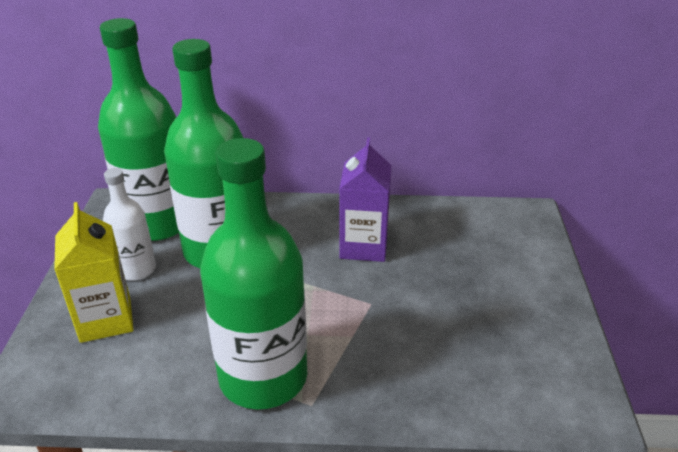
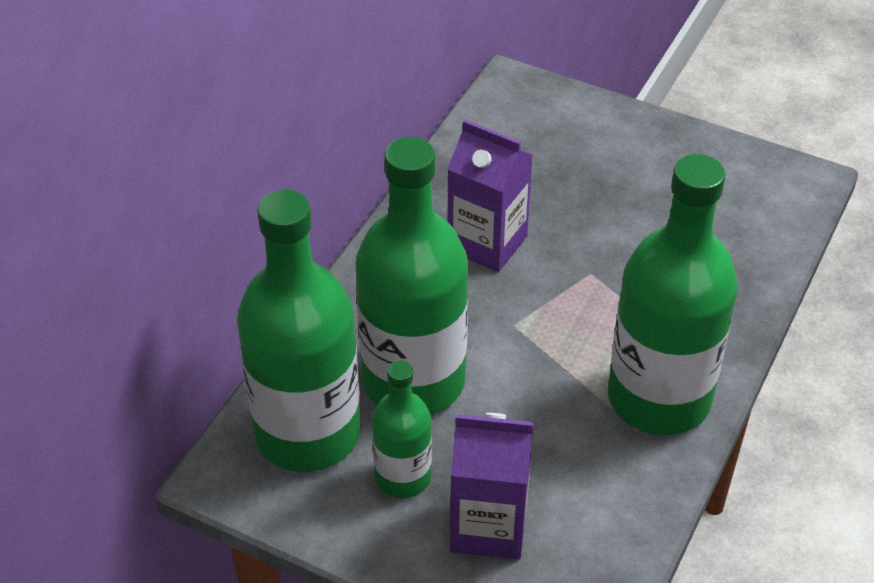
camera: 65 degrees left, 10 degrees up
(106, 319) = (489, 526): yellow carton -> purple carton
(136, 269) = (403, 477): white bottle -> green bottle

